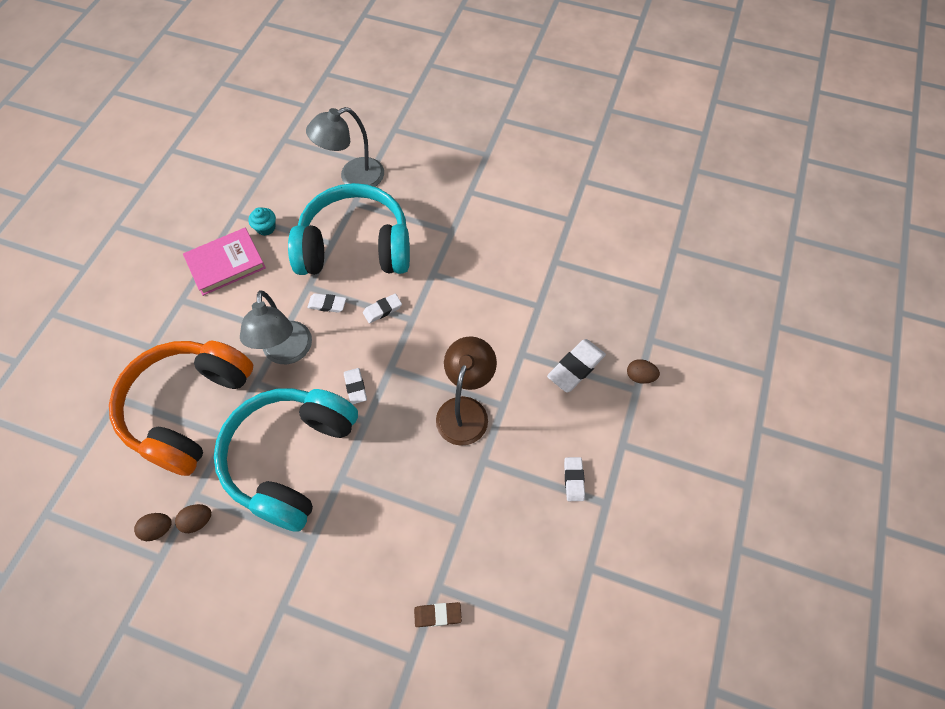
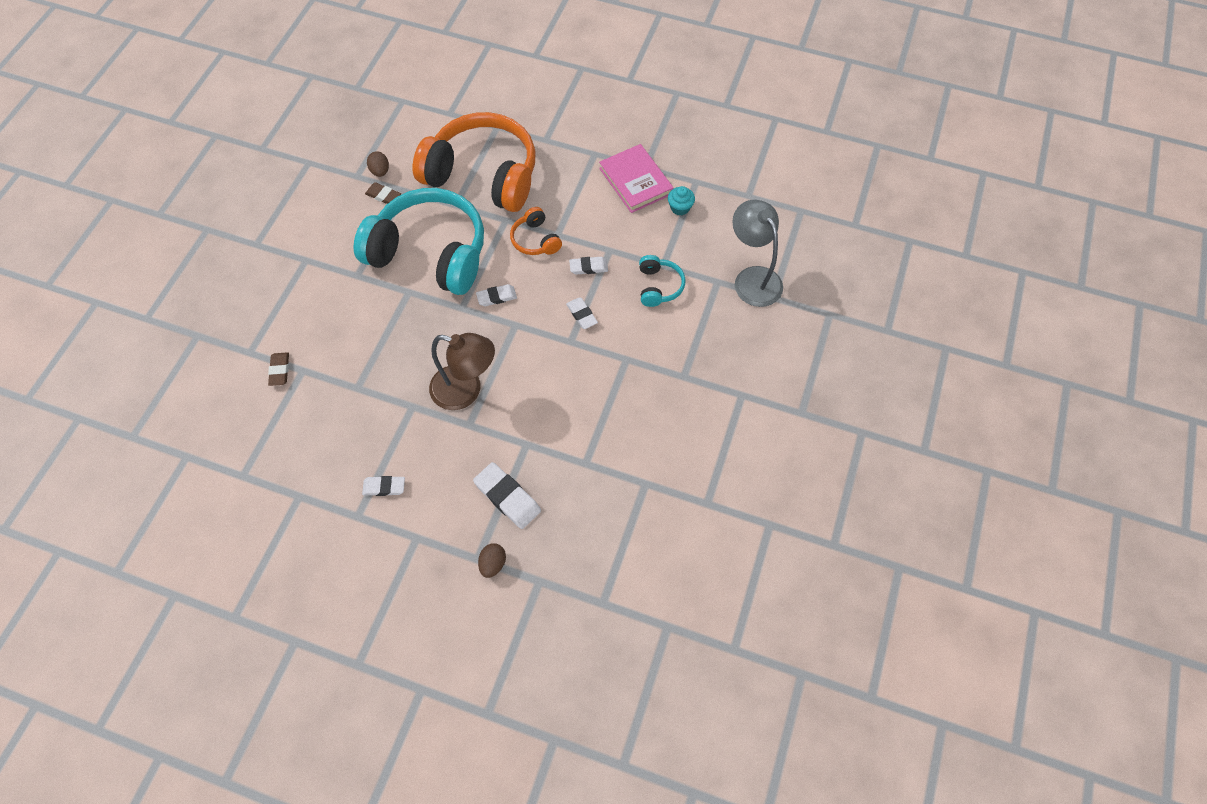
camera: 90 degrees right, 0 degrees up
(198, 521) = (383, 196): brown egg -> brown eraser
(287, 353) = (535, 240): grey lamp -> orange headphones
(327, 304) = (588, 267): white eraser -> white eraser turned 75 degrees clockwise
(355, 247) = (658, 286): turquoise headphones -> turquoise headphones, size x0.43

